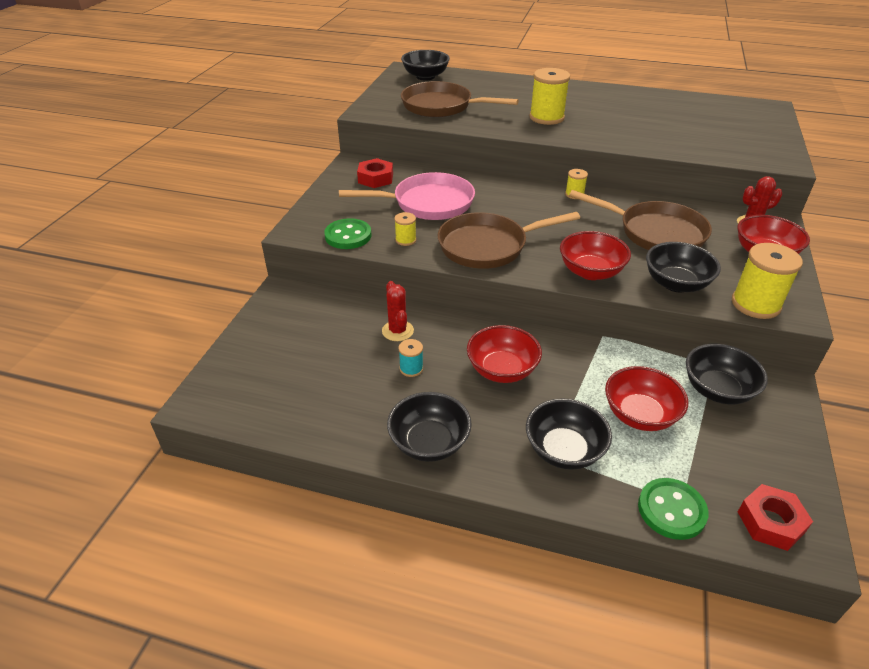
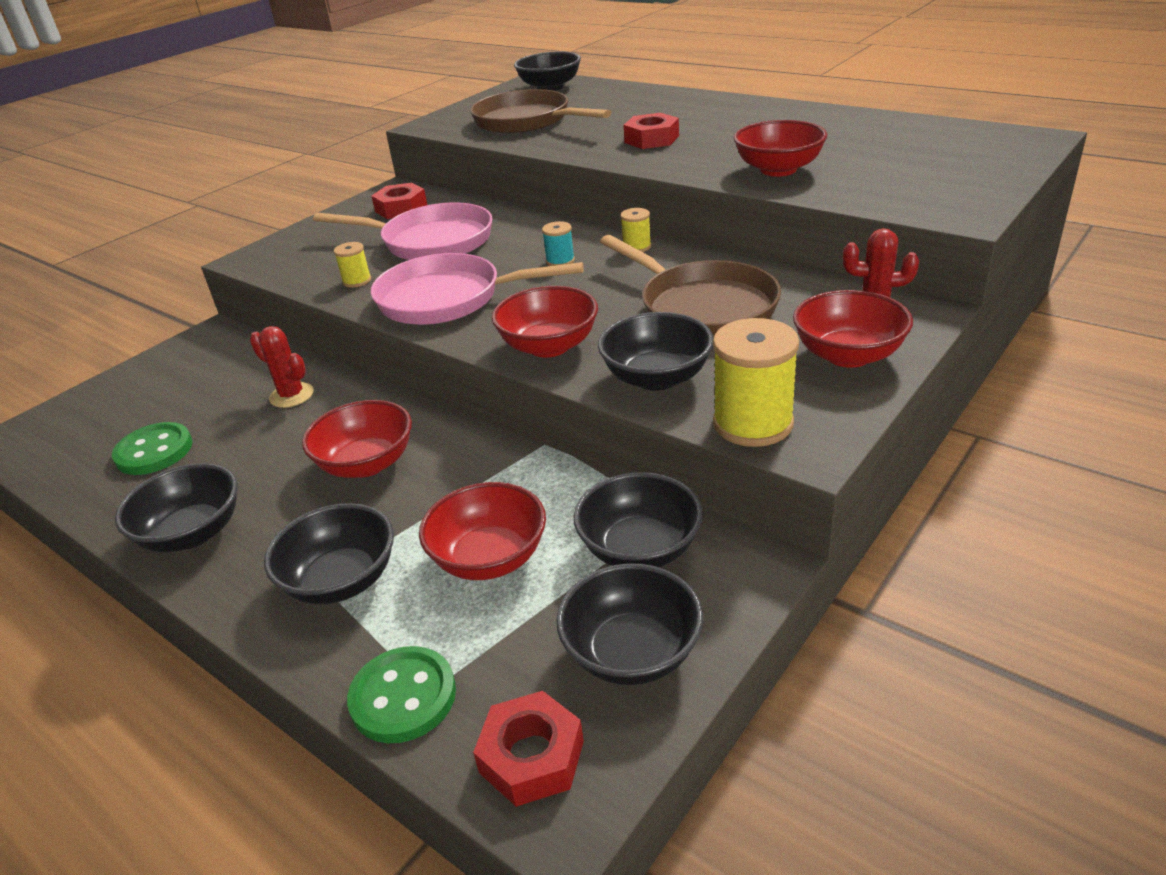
camera: 25 degrees right, 5 degrees down
(348, 236) = (297, 269): green button -> green button (154, 451)
(397, 331) = (291, 395): red cactus -> red cactus turned 60 degrees counterclockwise
(411, 368) = (262, 442): turquoise spool -> turquoise spool (560, 261)
(488, 246) = (448, 299): brown pan -> pink pan
(546, 117) = (651, 139): yellow spool -> red nut
(651, 137) = (778, 169): none -> red bowl
(767, 451) = (632, 652): none -> black bowl

